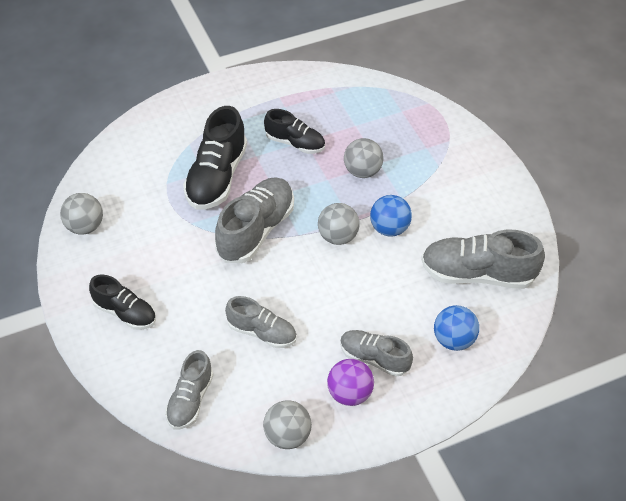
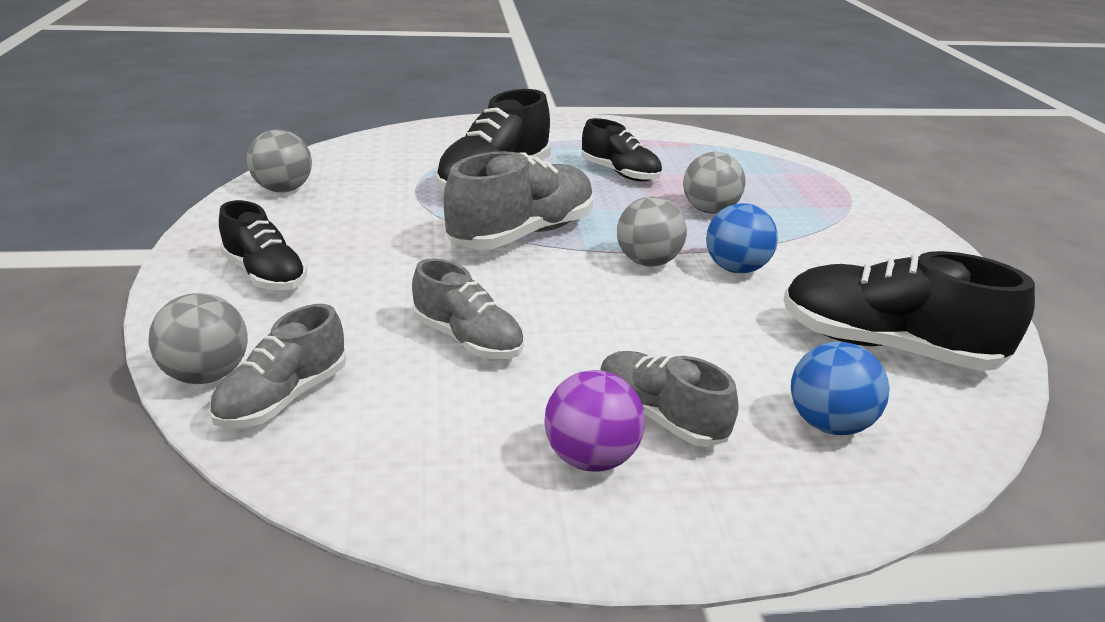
camera: 15 degrees right, 20 degrees down
(287, 436) = (431, 496): grey ball -> grey ball (207, 374)
(477, 274) = (886, 346): grey shoe -> black shoe

